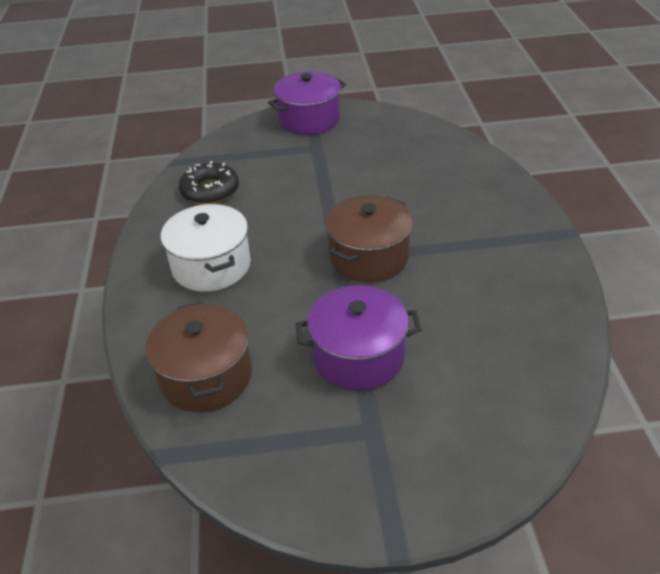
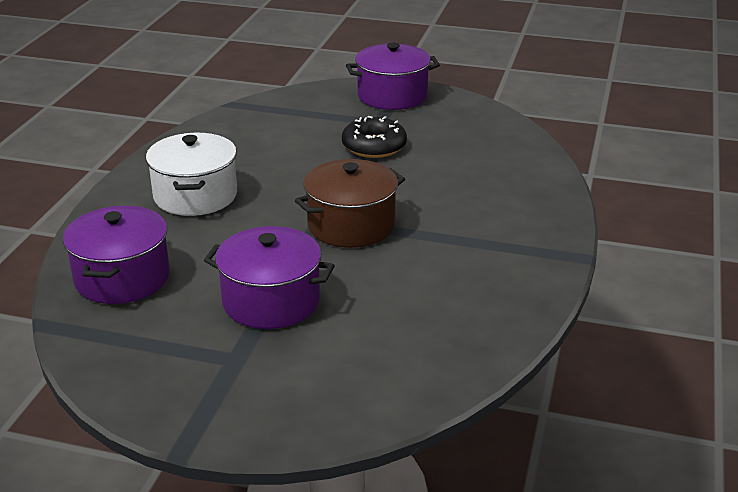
camera: 20 degrees right, 10 degrees down
(206, 376) = (122, 278): brown pot -> purple pot
(210, 191) = (244, 135): black donut -> black donut (374, 146)

